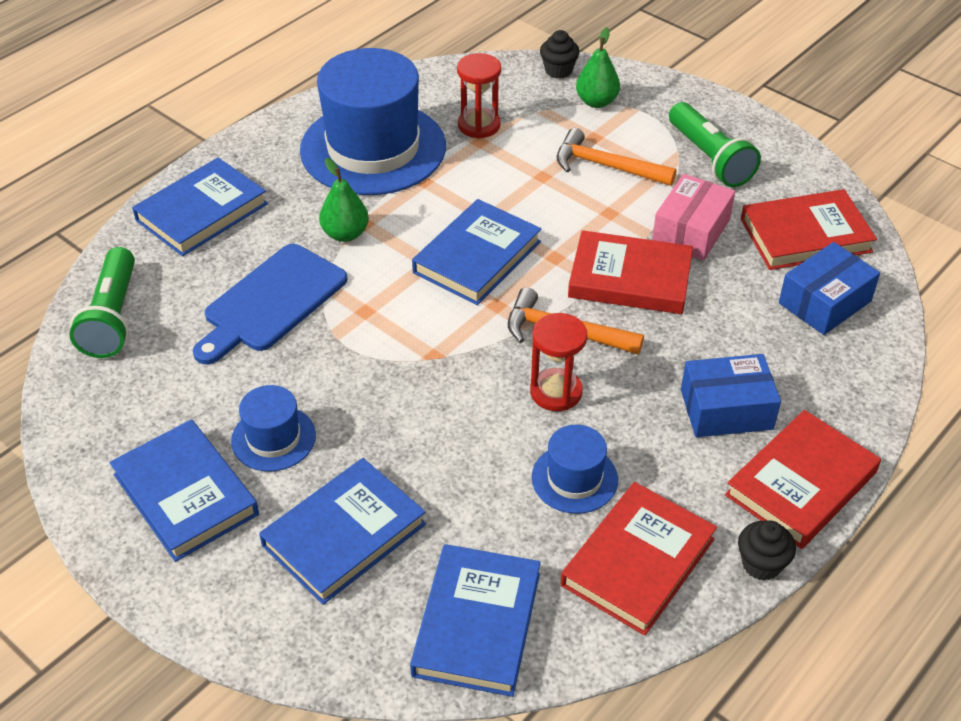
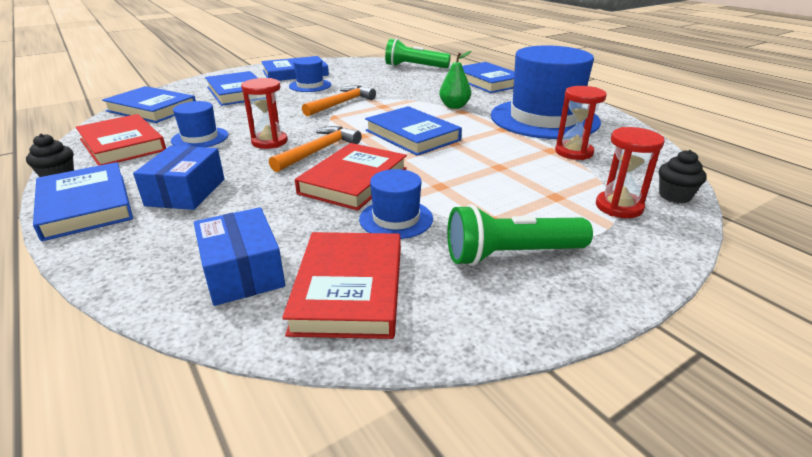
camera: 105 degrees right, 15 degrees down
(271, 302) = (405, 90): blue cutting board -> none
(596, 102) = (619, 207): green pear -> red hourglass
(606, 166) = (507, 195): orange hammer -> orange hammer (341, 103)
(691, 231) = (396, 219): pink box -> blue hat
(801, 483) = (86, 205): red book -> blue book

